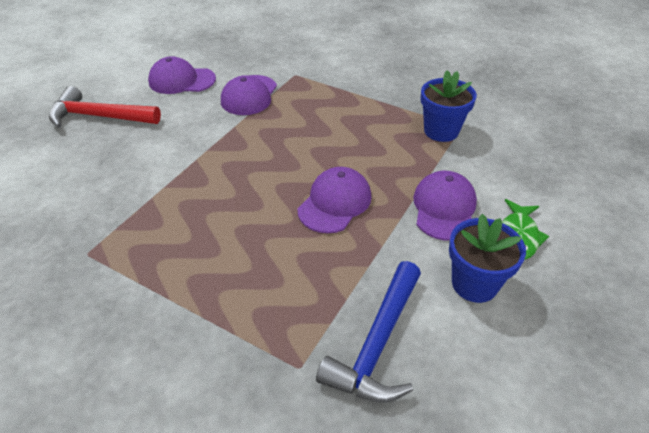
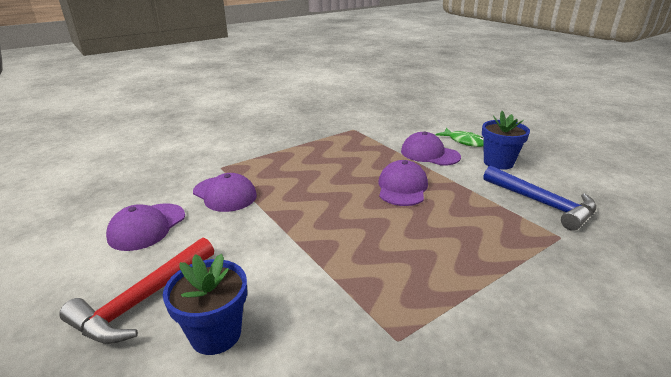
camera: 65 degrees left, 15 degrees down
(335, 203) = (402, 187): purple cap -> purple cap turned 45 degrees clockwise
(441, 131) = (353, 135): blue flower pot -> blue flower pot (216, 334)

